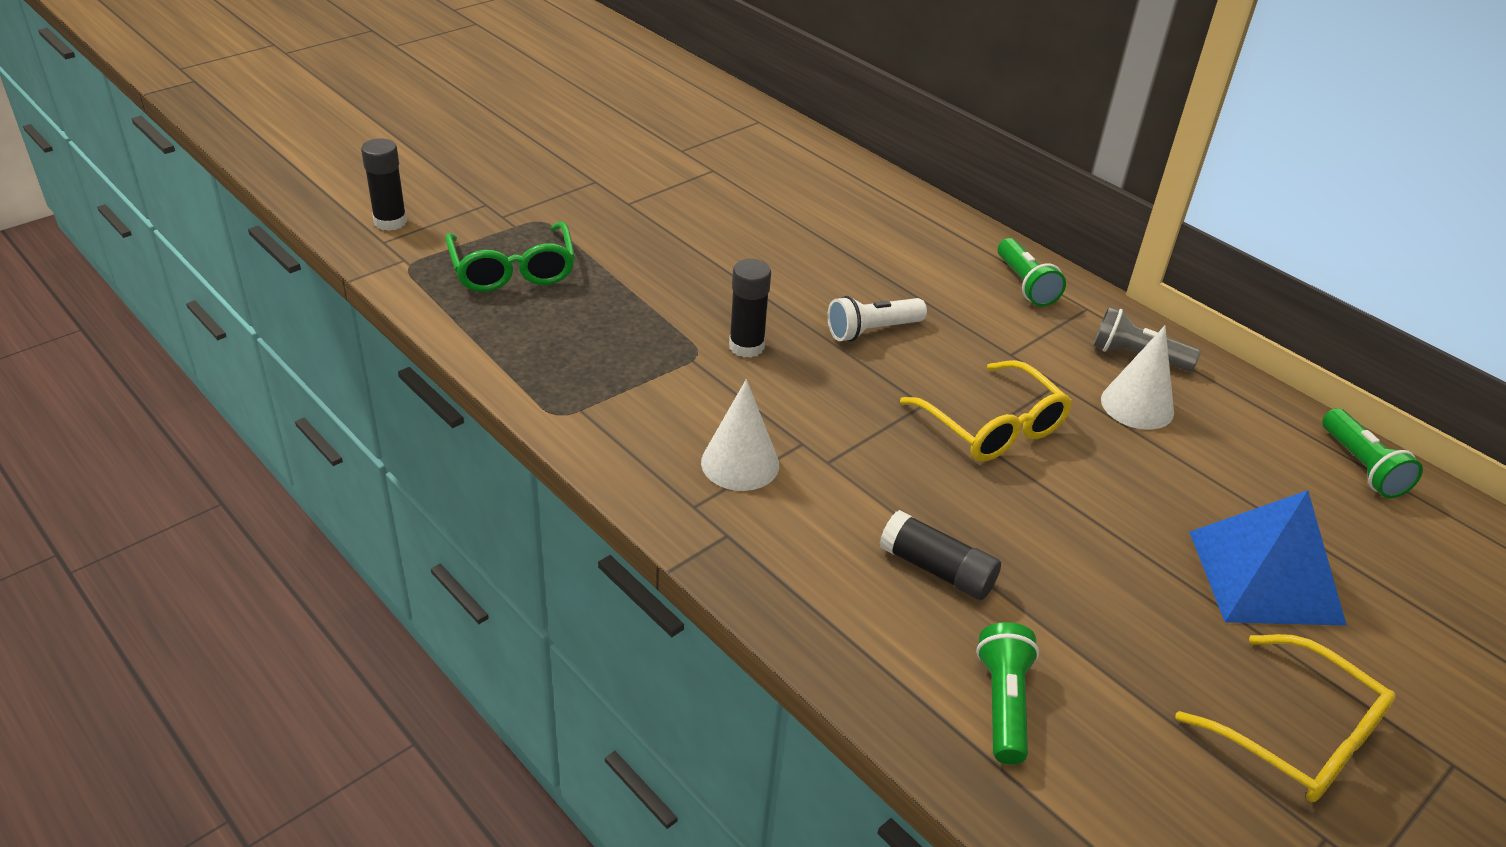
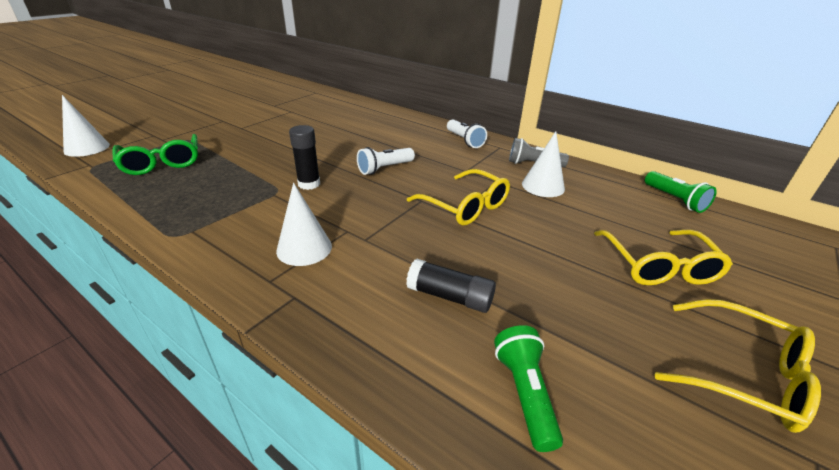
camera: 10 degrees left, 5 degrees down
(390, 222) = (87, 148): black glue stick -> white cone
(1025, 285) = (464, 141): green flashlight -> white flashlight
(1265, 577) = (658, 266): blue pyramid -> yellow glasses

